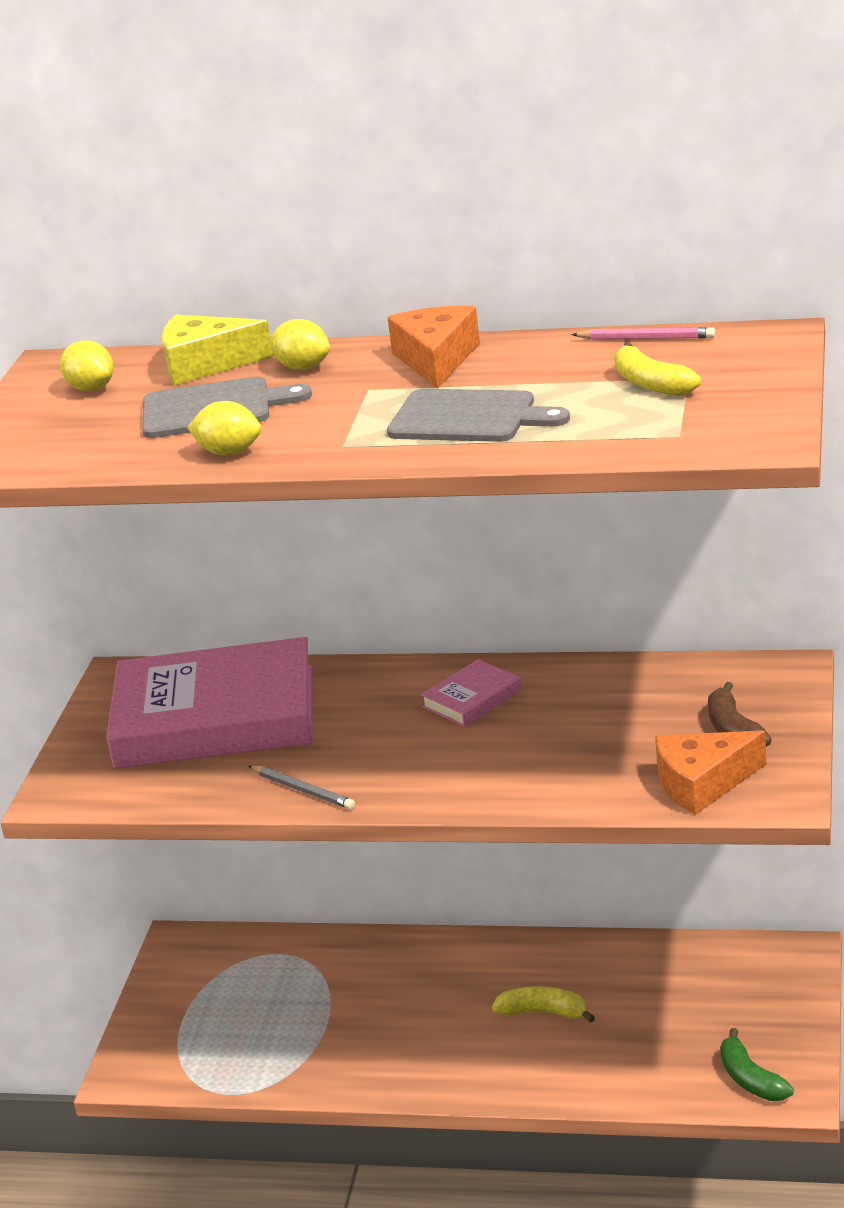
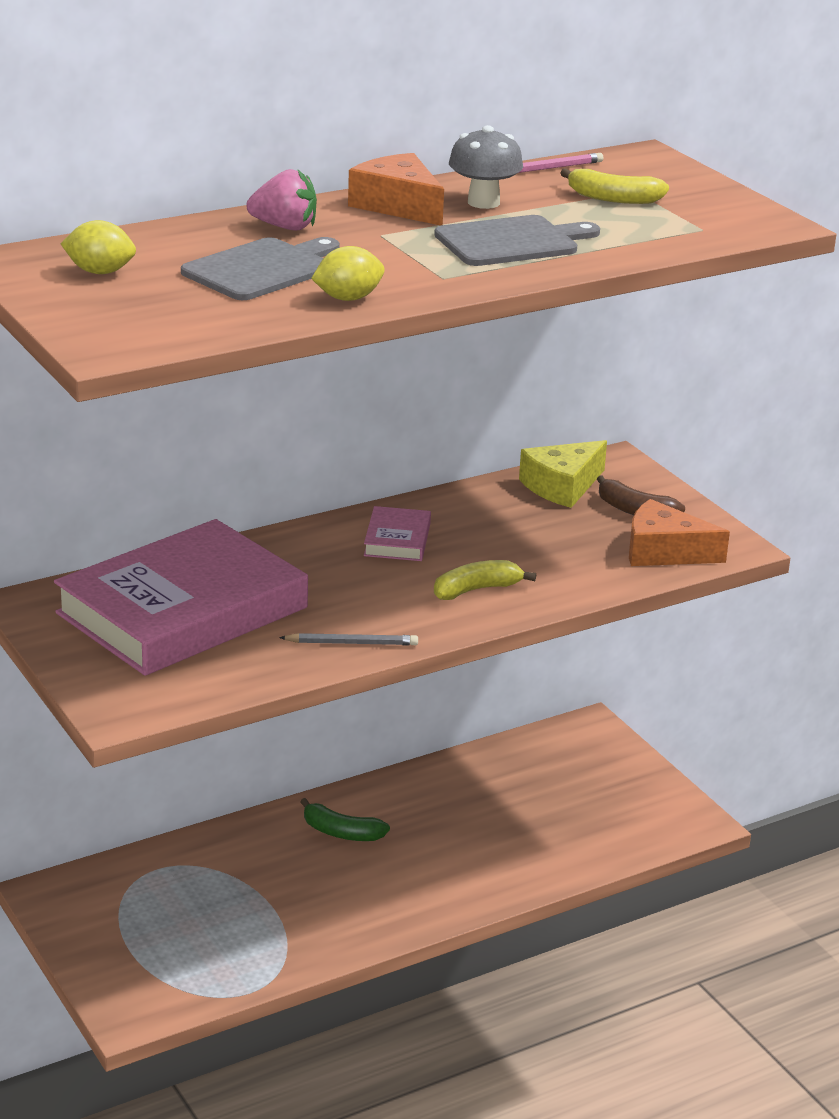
camera: 45 degrees left, 0 degrees up
(205, 364) = (181, 237): yellow cheese -> yellow cheese (562, 486)
(303, 367) = (285, 227): yellow lemon -> pink strawberry
(518, 368) = (483, 202): none -> grey mushroom
(544, 1012) = (447, 833): yellow banana -> yellow banana (476, 590)
(702, 783) = (664, 551): orange cheese -> orange cheese turned 75 degrees clockwise
(750, 1079) = (655, 823): green banana -> green banana (341, 832)

